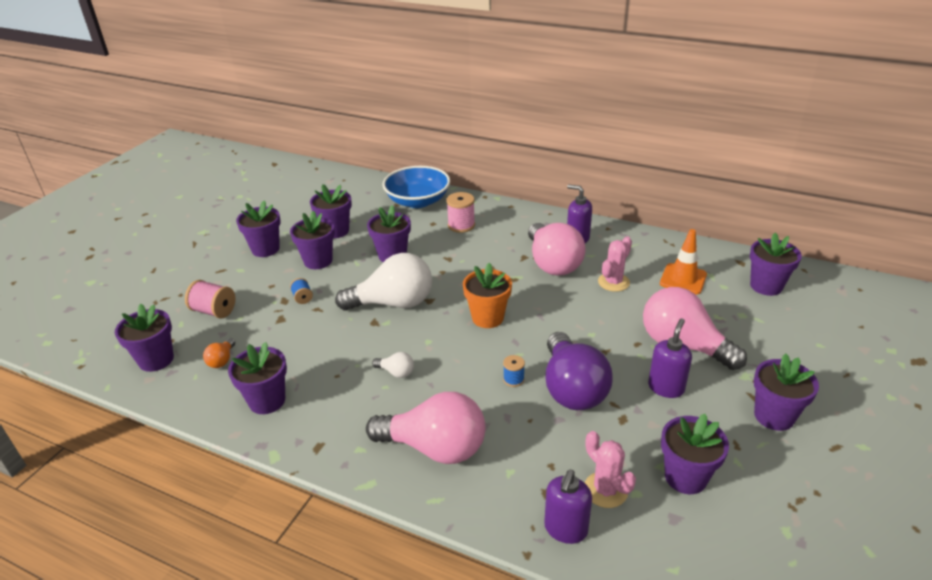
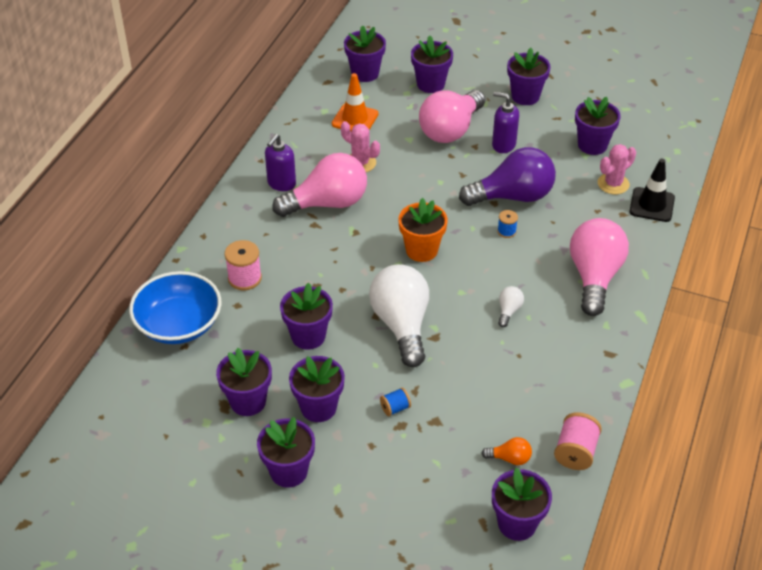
camera: 95 degrees left, 10 degrees up
(214, 311) = (425, 492): pink spool -> pink spool (575, 452)
(267, 401) = (562, 403): purple flower pot -> purple flower pot (430, 84)
(565, 529) = (652, 205): purple soap dispenser -> black traffic cone

